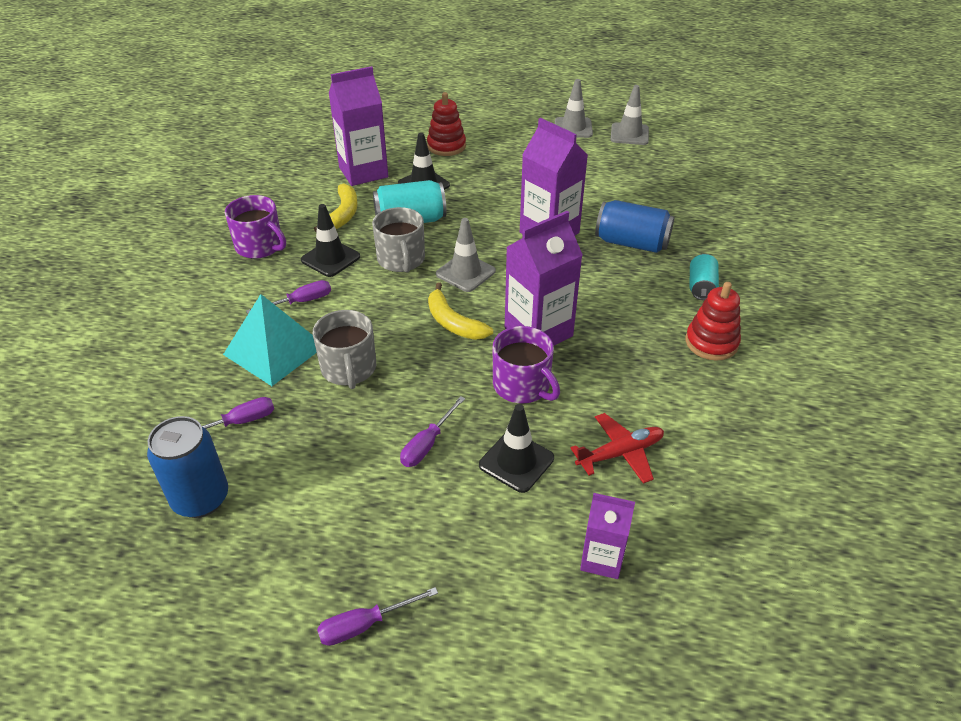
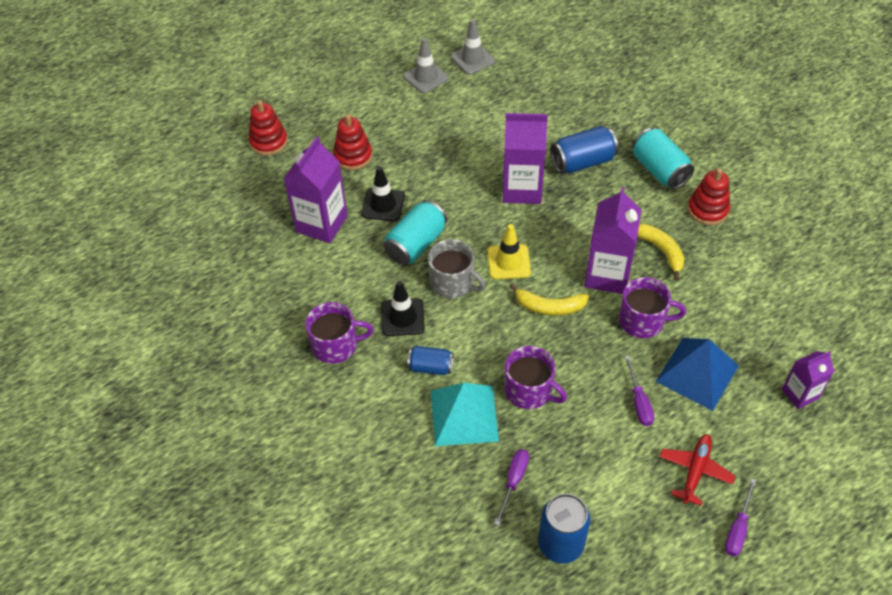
camera: 40 degrees left, 10 degrees up
(301, 302) = (431, 367): purple screwdriver -> blue can
(343, 214) = (359, 273): yellow banana -> yellow banana (660, 250)
(349, 369) = (530, 390): grey mug -> purple mug
(400, 111) = (268, 142): none -> red stacking toy
(465, 273) = (509, 262): grey traffic cone -> yellow traffic cone
(516, 461) = (697, 373): black traffic cone -> blue pyramid
(620, 453) = (741, 324): red plane -> red plane (695, 471)
(701, 287) = (659, 170): turquoise can -> turquoise can, size x1.61

